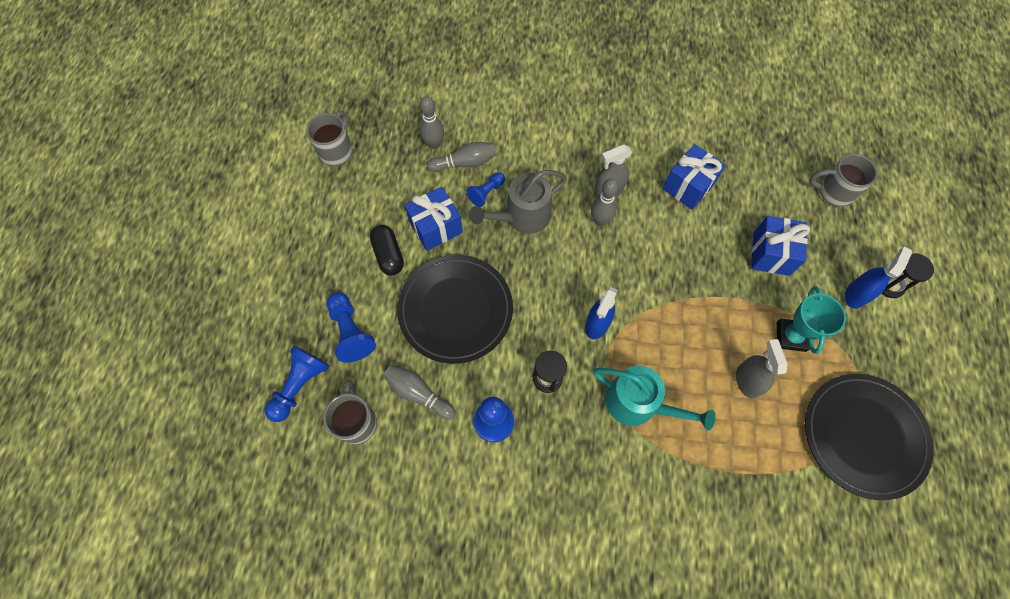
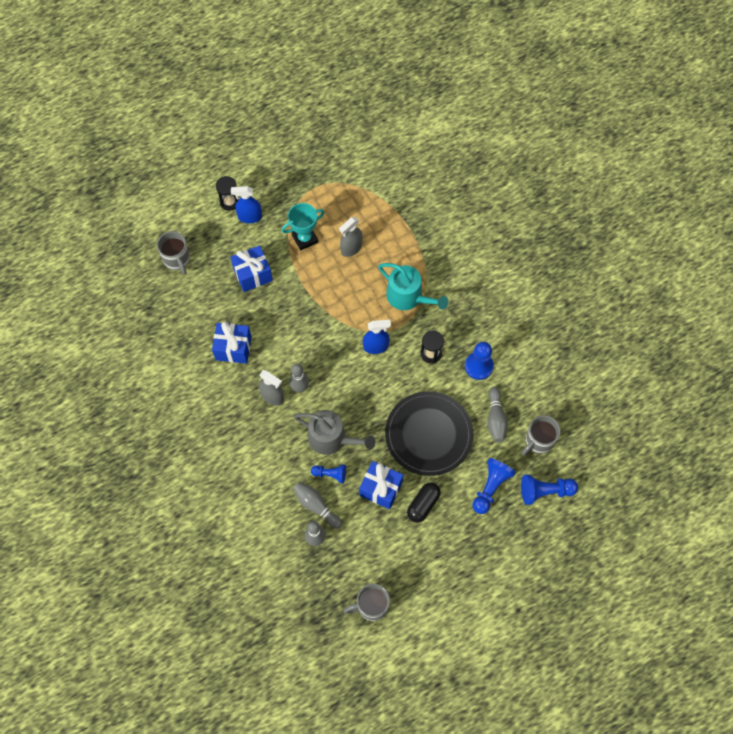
camera: 125 degrees left, 0 degrees up
(638, 403) = (408, 297): turquoise watering can -> turquoise watering can turned 135 degrees clockwise
(863, 436) = (341, 178): black plate -> none

